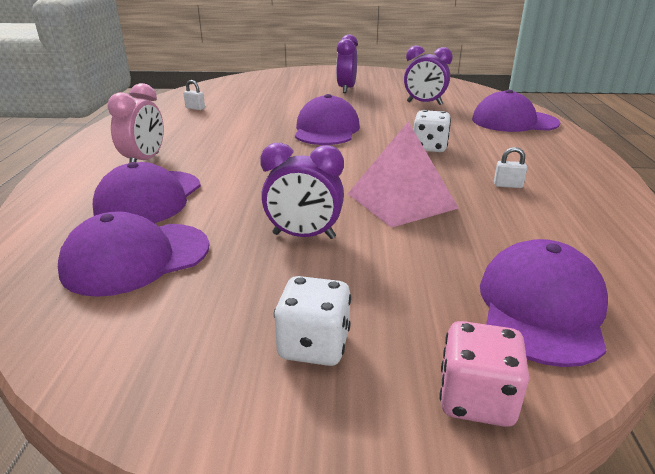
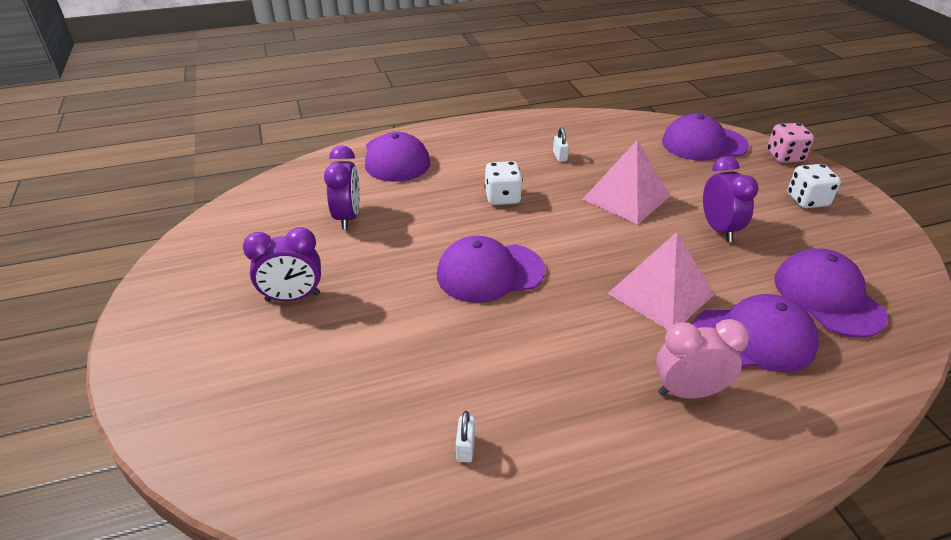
camera: 110 degrees left, 10 degrees up
(136, 258) = (827, 297): purple cap -> purple cap turned 150 degrees counterclockwise
(241, 177) = (661, 294): none -> pink pyramid

